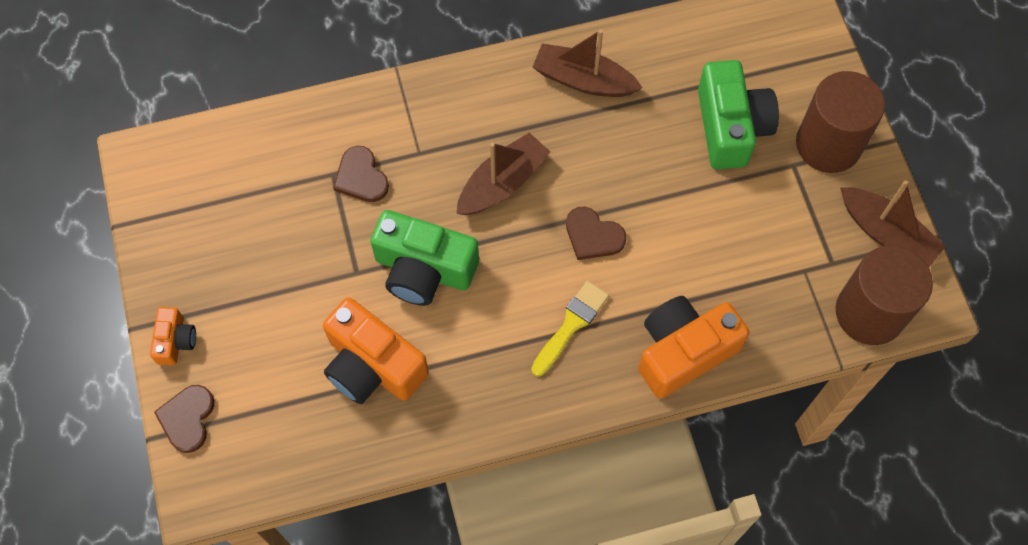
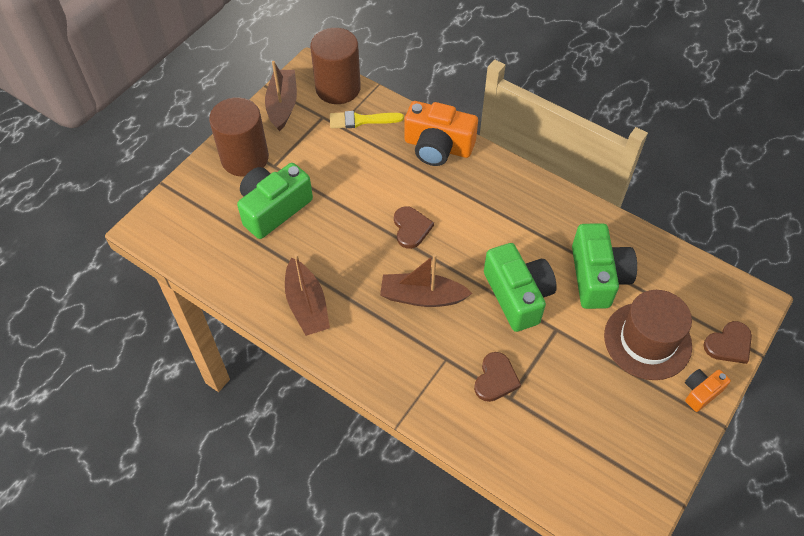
camera: 130 degrees left, 10 degrees down
(266, 344) = (647, 340): none -> brown hat
(372, 365) = (597, 277): orange camera -> green camera
(571, 325) = (474, 203): yellow brush -> yellow brush (361, 120)

